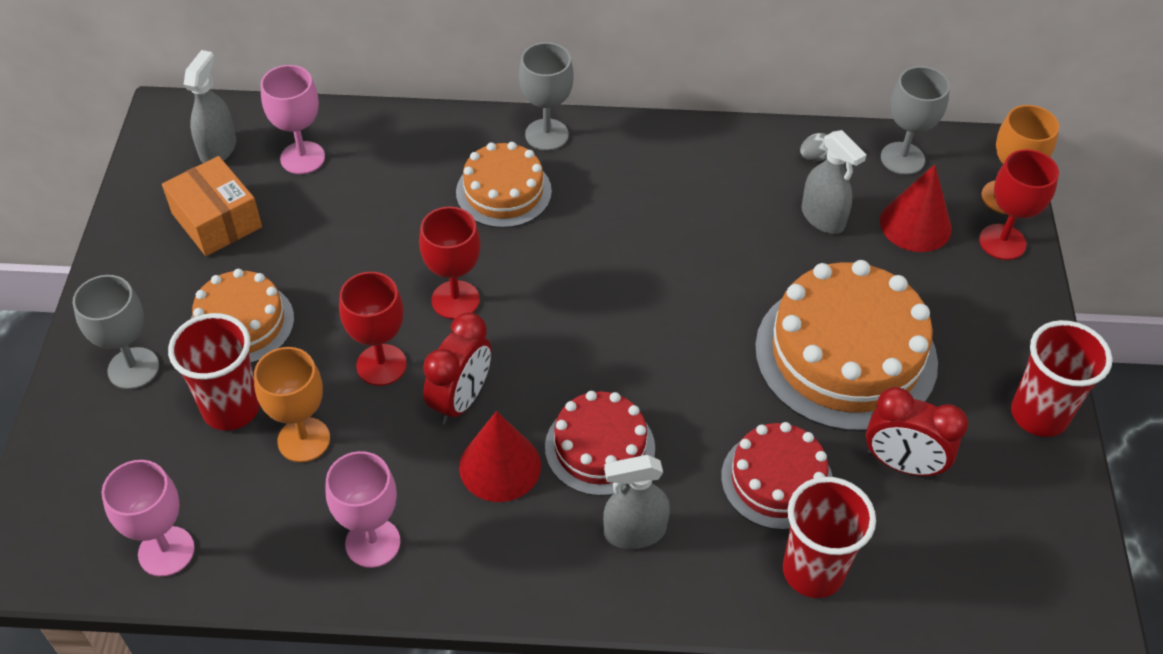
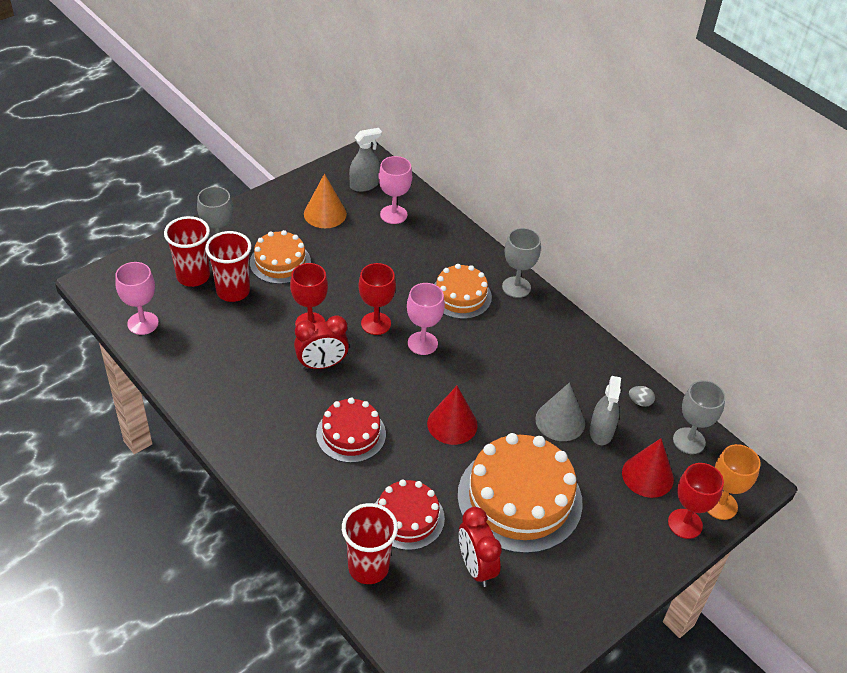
camera: 45 degrees right, 5 degrees down
(216, 220) = (325, 213): orange box -> orange cone
(304, 440) = (242, 326): orange goblet -> none
(373, 543) = (214, 387): pink goblet -> pink goblet (422, 343)
(500, 466) = (301, 404): red cone -> red cone (452, 424)
(634, 532) = (317, 479): grey spray bottle -> none
(774, 240) = (560, 421): none -> grey cone
(1039, 415) = (579, 612): red cup -> red cup (193, 276)

